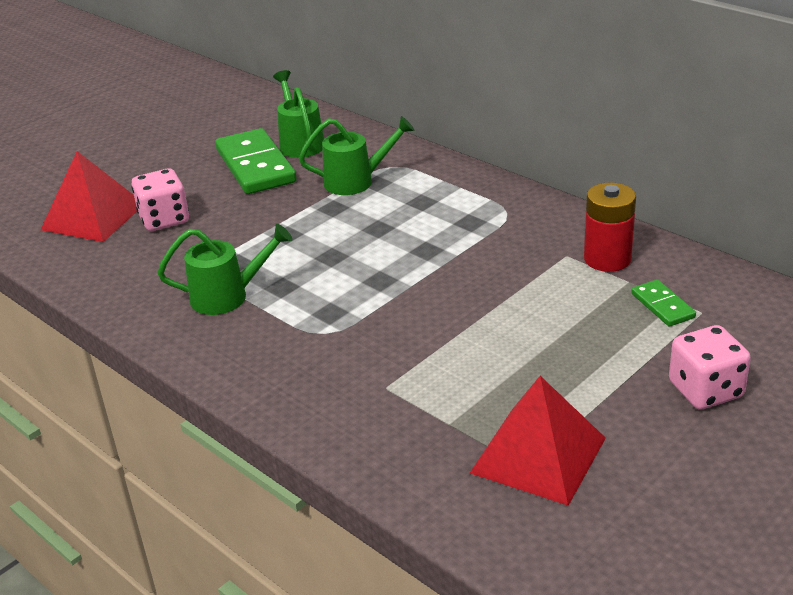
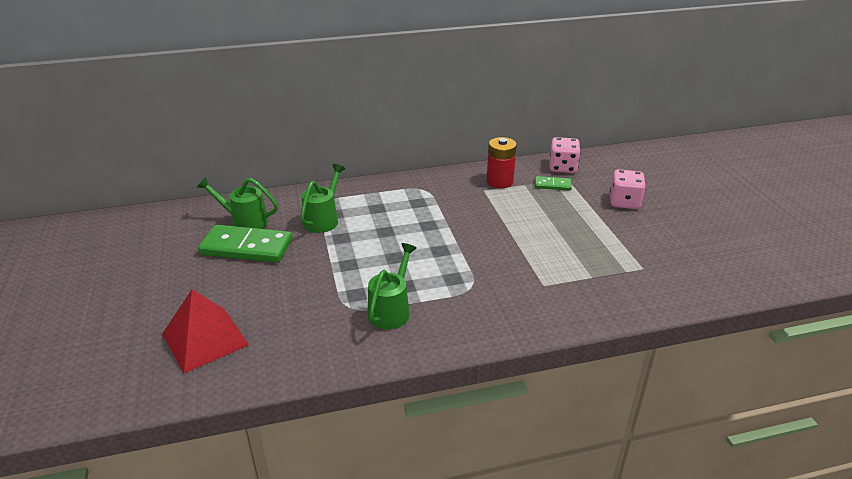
camera: 60 degrees left, 0 degrees up
(164, 219) = (259, 307): pink dice -> pink dice (562, 167)
(538, 455) = (637, 262): red pyramid -> none

